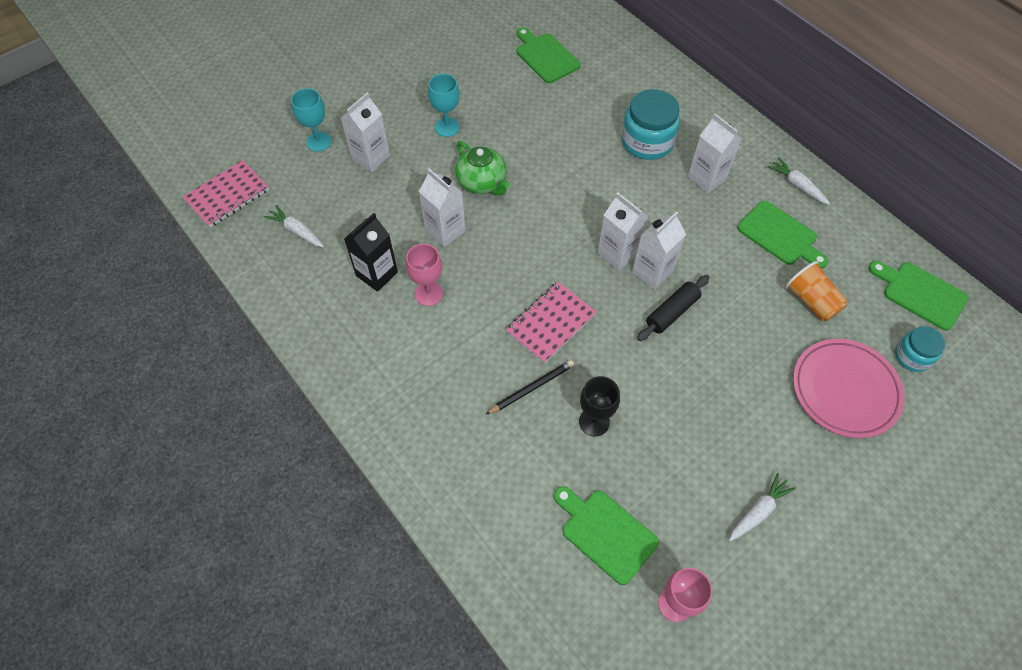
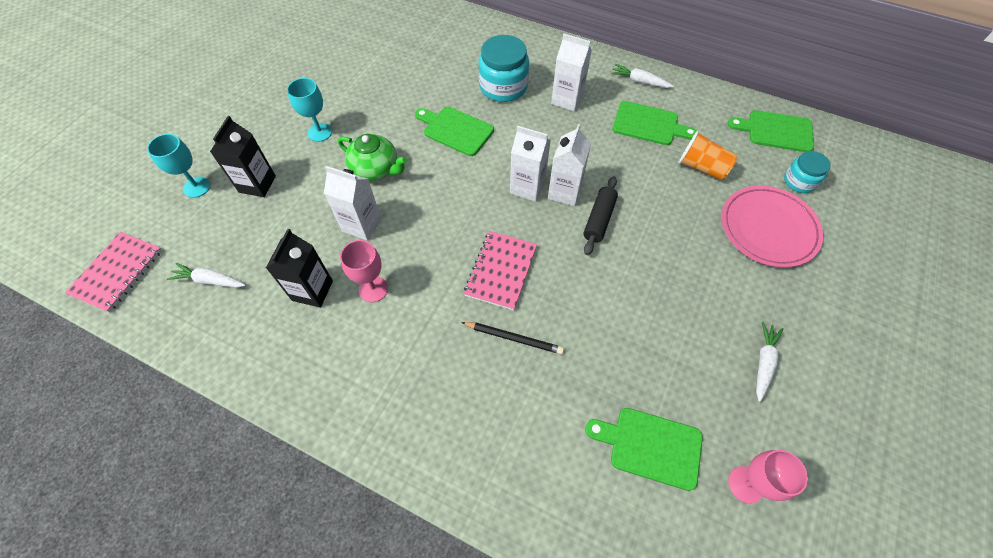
camera: 25 degrees left, 0 degrees up
(371, 158) = (257, 184): white carton -> black carton
(531, 388) = (513, 338): black pencil -> black pencil turned 75 degrees clockwise
(545, 56) = (381, 46): green cutting board -> green cutting board (455, 130)
(594, 422) = (585, 345): black goblet -> none

